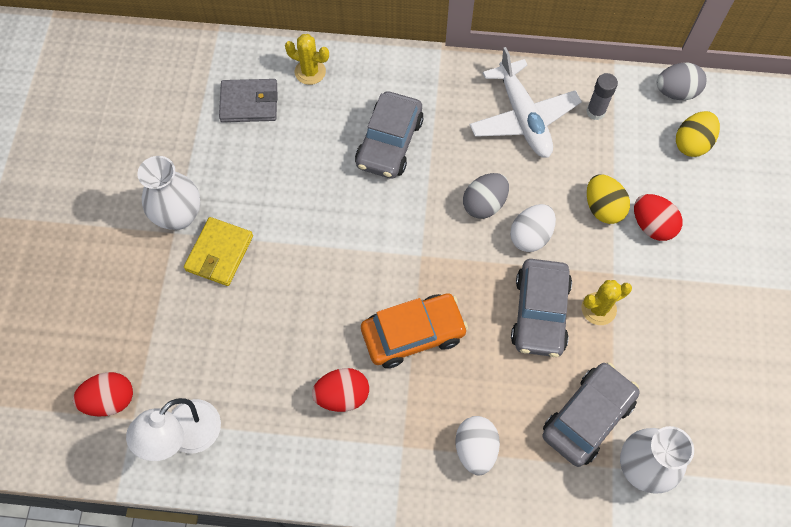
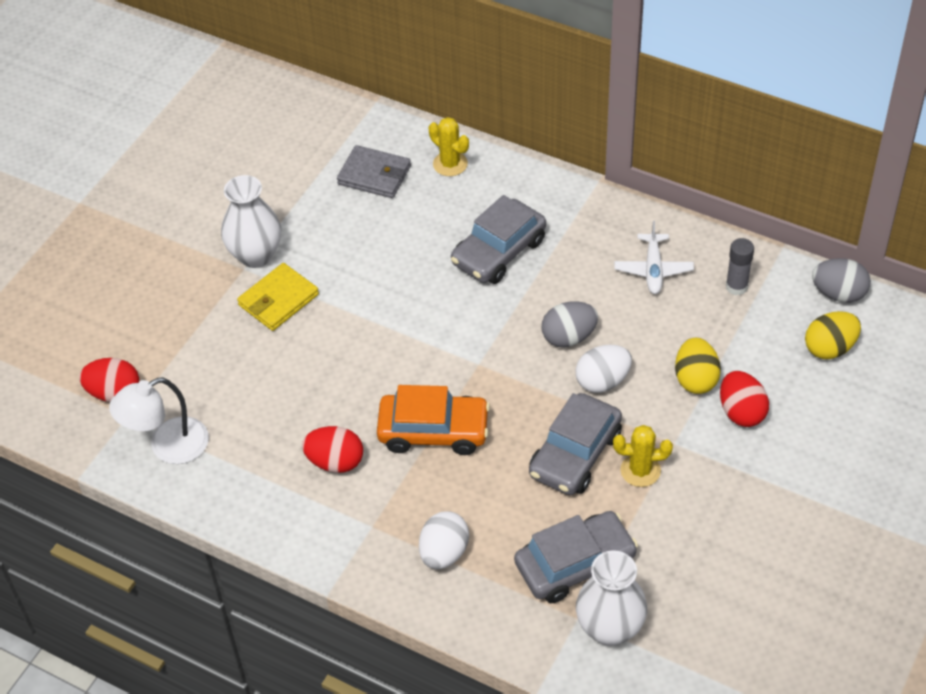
camera: 25 degrees right, 15 degrees down
(523, 118) = (653, 270): white plane -> white plane, size x0.60

